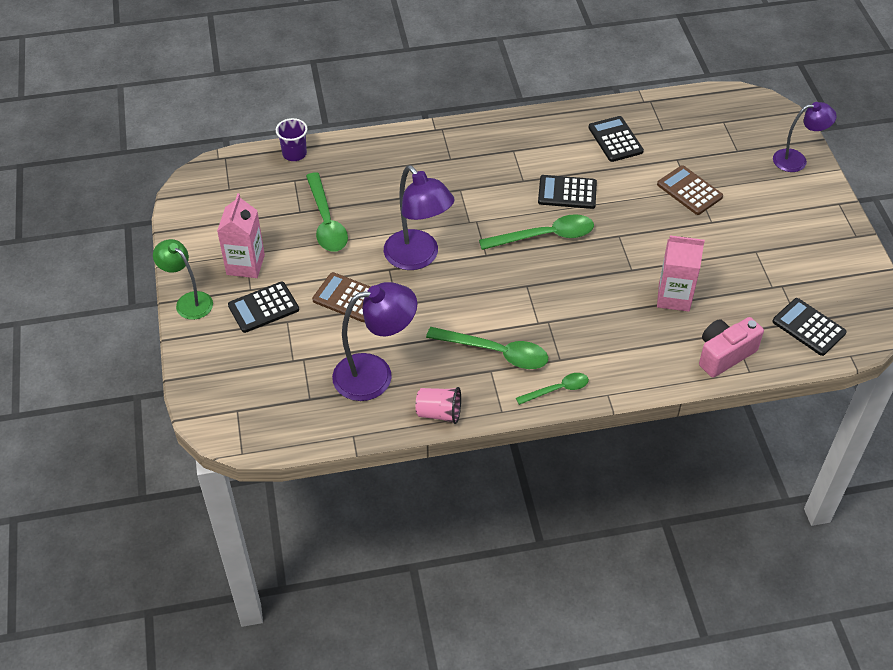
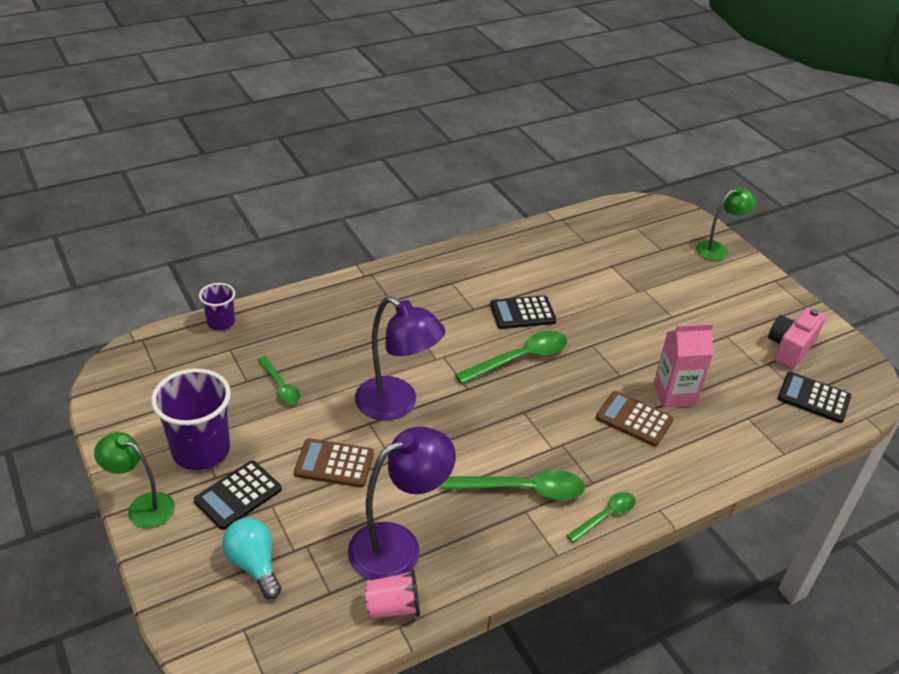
camera: 20 degrees left, 10 degrees down
(245, 265) = (201, 450): pink carton -> purple cup
(259, 365) = (254, 565): none -> turquoise light bulb
(326, 221) = (280, 386): green spoon -> green spoon, size x0.60
(439, 413) = (489, 573): pink cup -> pink cup (393, 607)
(615, 139) = (546, 257): black calculator -> none
(689, 191) = (637, 292): brown calculator -> brown calculator (634, 419)
(724, 355) = (752, 441): pink camera -> pink camera (790, 348)
(797, 160) = (718, 249): purple lamp -> green lamp

